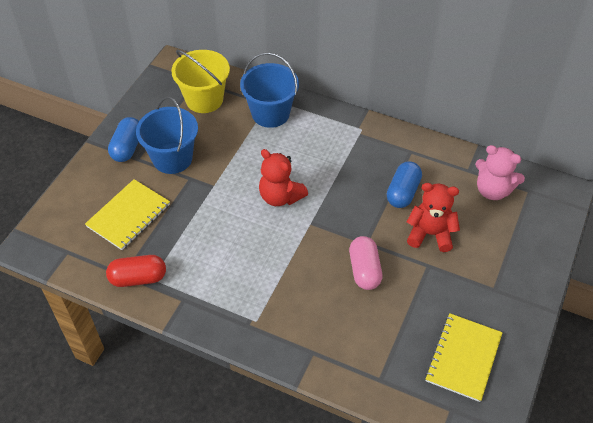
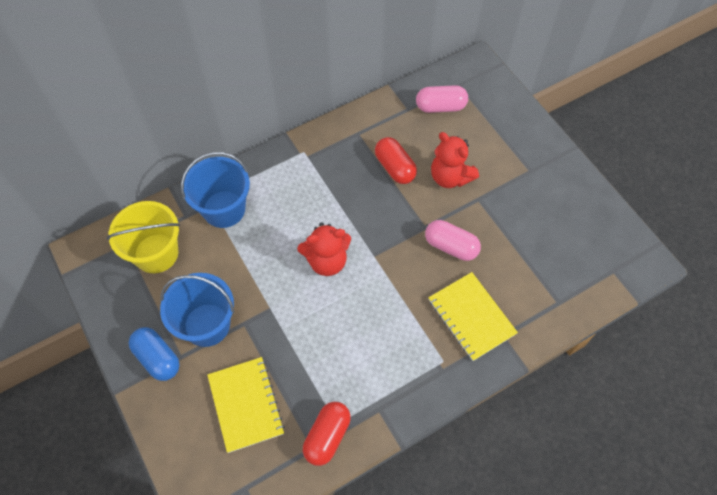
camera: 55 degrees left, 10 degrees up
(403, 192) = (395, 168): blue capsule -> red capsule
(430, 234) = (450, 177): red teddy bear -> red teddy bear turned 90 degrees counterclockwise
(463, 358) = (576, 232): yellow notebook -> yellow notebook (471, 317)
(493, 190) = (440, 107): pink teddy bear -> pink capsule

